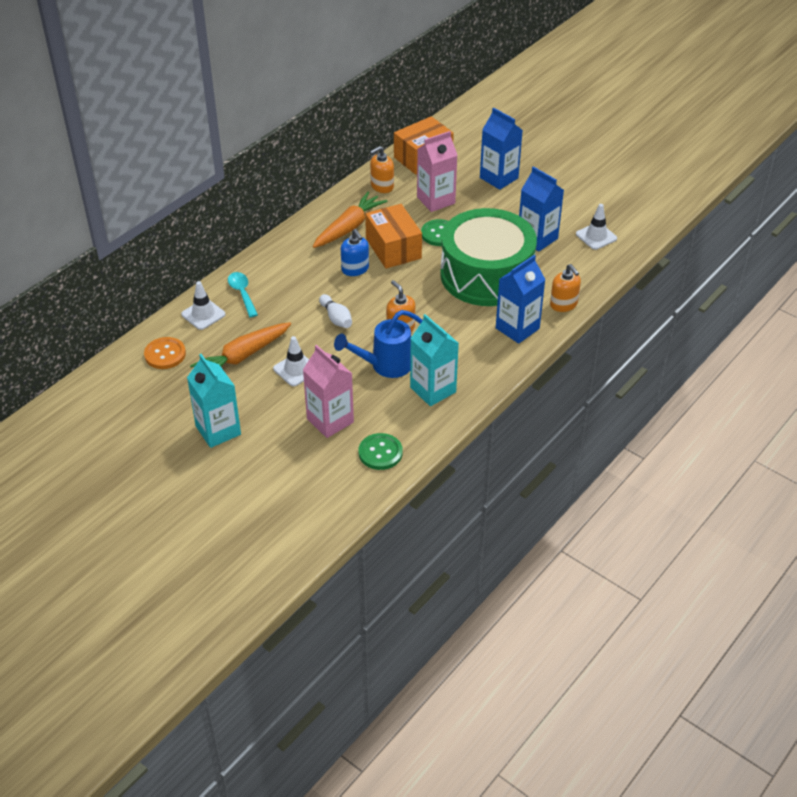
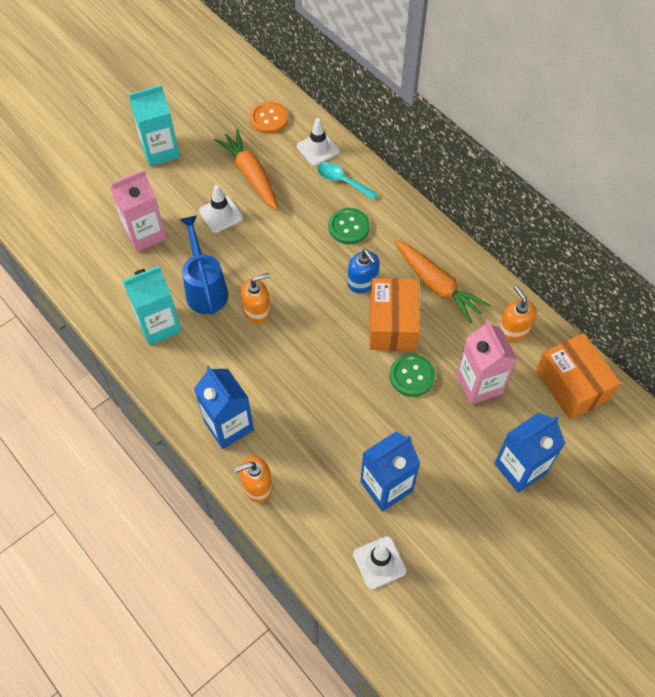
camera: 100 degrees right, 15 degrees up
(242, 293) = (342, 181): turquoise spoon -> turquoise spoon turned 135 degrees counterclockwise
(336, 318) = (287, 255): white bowling pin -> none
(355, 269) = (362, 282): blue soap dispenser -> blue soap dispenser turned 105 degrees counterclockwise
(380, 453) = (91, 268): green button -> green button (348, 227)
(393, 248) = (392, 324): orange box -> orange box turned 75 degrees counterclockwise
(486, 275) = (327, 412): green drum -> none

